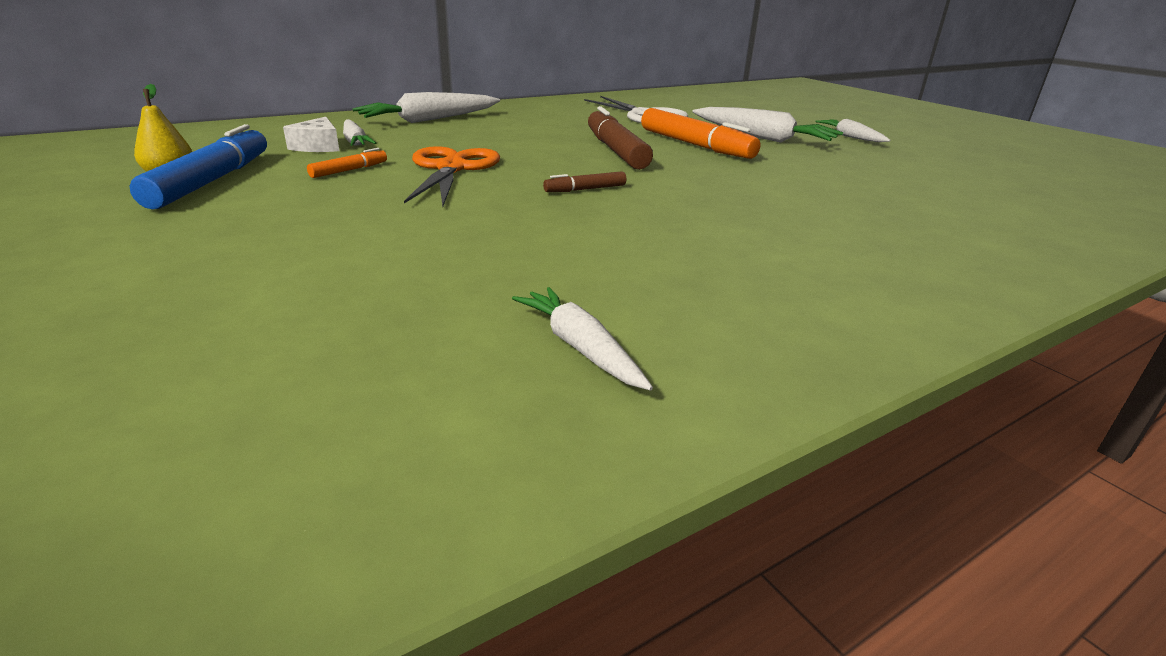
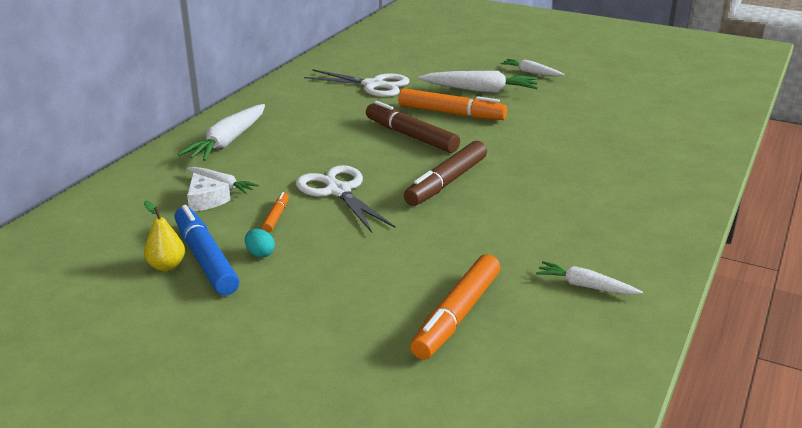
camera: 30 degrees left, 0 degrees up
(266, 190) = (260, 254): none -> turquoise egg
(323, 313) = (456, 316): none -> orange marker
(451, 168) = (338, 191): orange scissors -> white scissors
(585, 189) = (446, 182): brown marker -> brown marker, size x2.11

